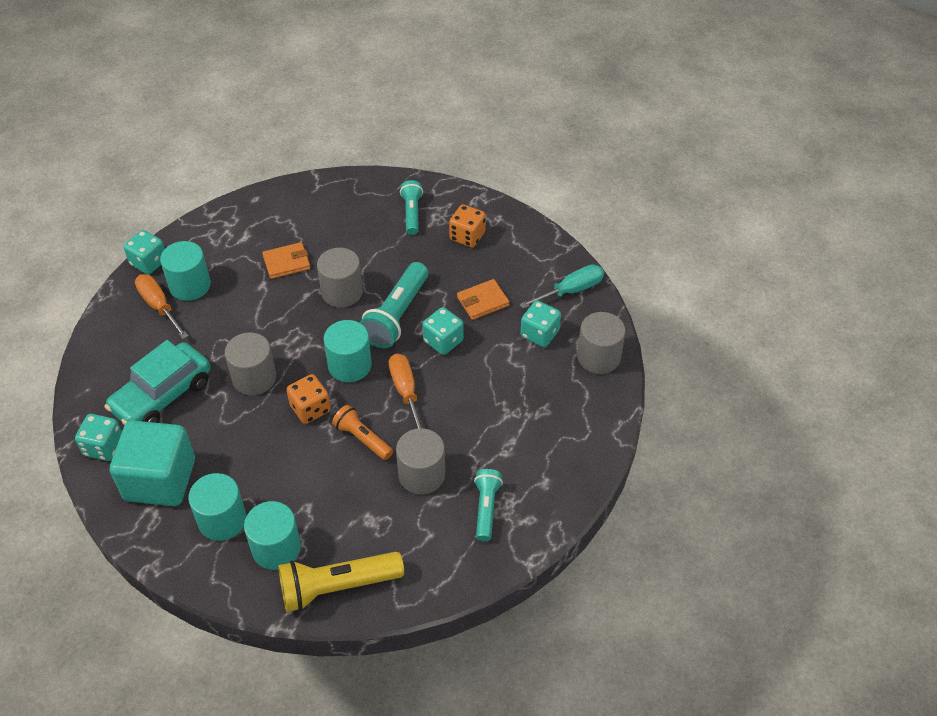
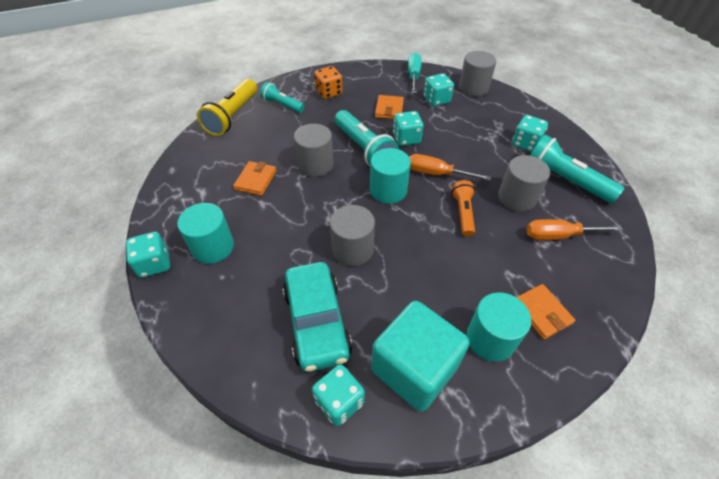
camera: 55 degrees left, 0 degrees up
(159, 306) = (212, 279): orange screwdriver -> orange screwdriver (559, 235)
(276, 548) = (541, 313): turquoise cylinder -> orange wallet
(310, 409) = (412, 229): orange dice -> none
(337, 587) = (600, 289): yellow flashlight -> yellow flashlight (233, 116)
(362, 439) = (463, 213): orange flashlight -> orange flashlight turned 105 degrees clockwise
(486, 508) = (564, 180): turquoise flashlight -> turquoise flashlight, size x1.65
(525, 449) = (525, 144): none -> turquoise dice

